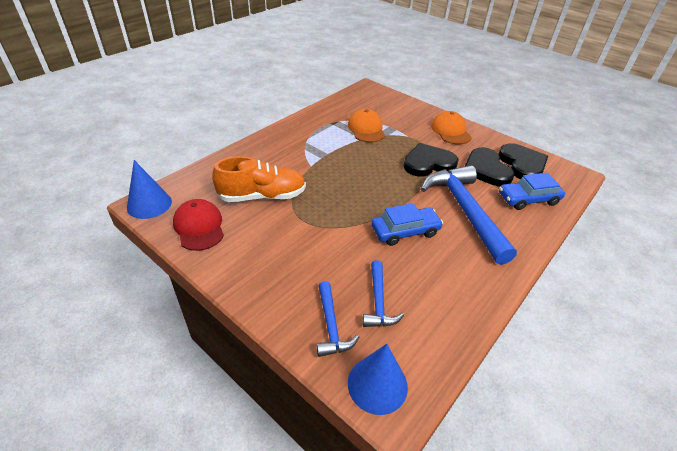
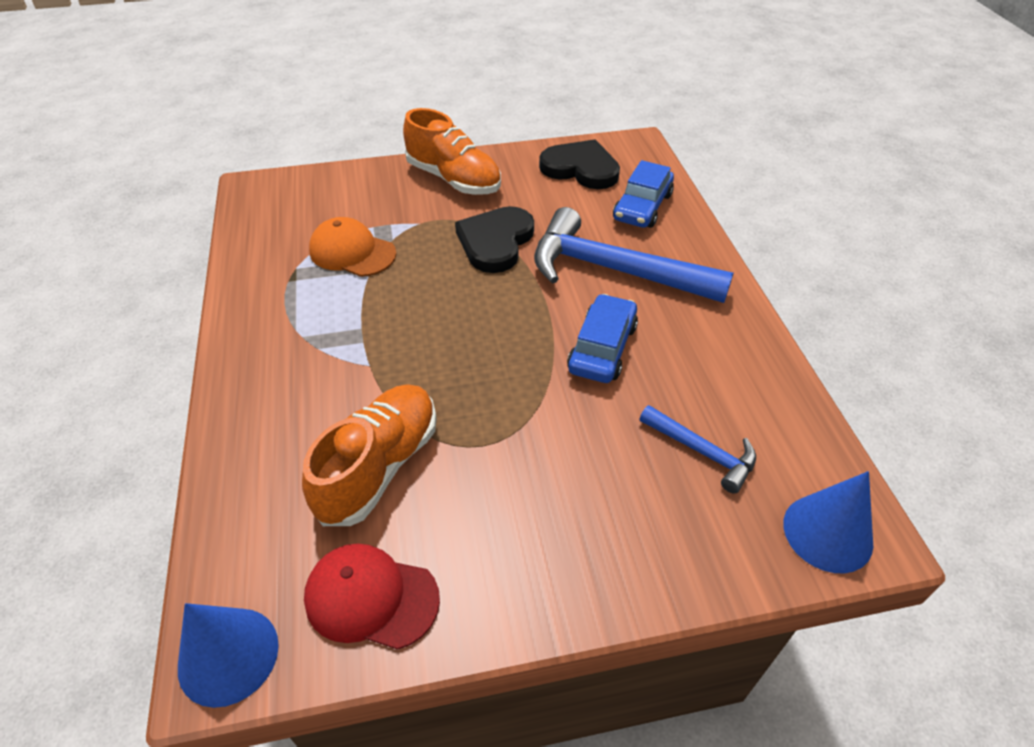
camera: 50 degrees left, 5 degrees up
(331, 326) = (709, 528): blue hammer -> none
(450, 131) = (454, 179): orange cap -> orange shoe
(486, 169) = (560, 202): black heart -> none

